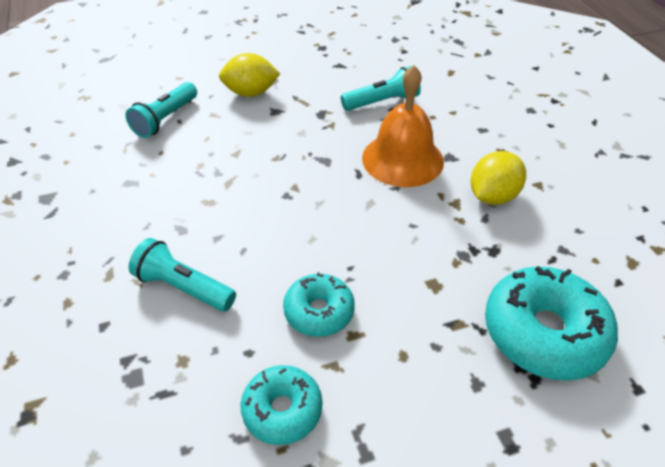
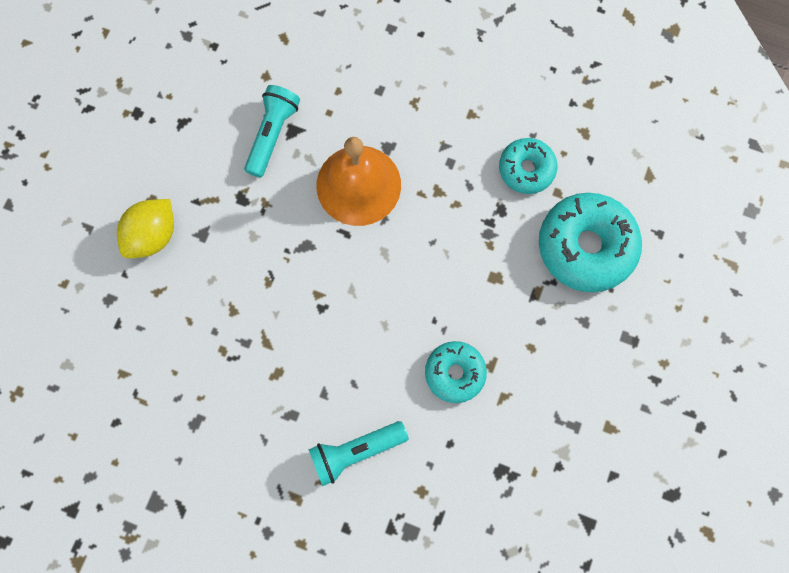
camera: 50 degrees left, 30 degrees up
(165, 119) = (127, 339): turquoise flashlight -> none
(282, 410) = (509, 453): turquoise donut -> turquoise donut (526, 169)
(492, 196) = (454, 159): yellow lemon -> none

